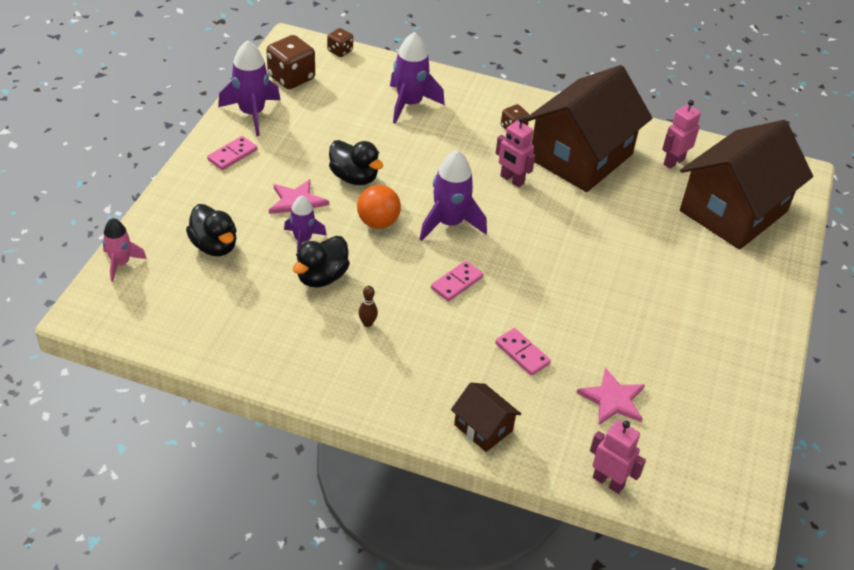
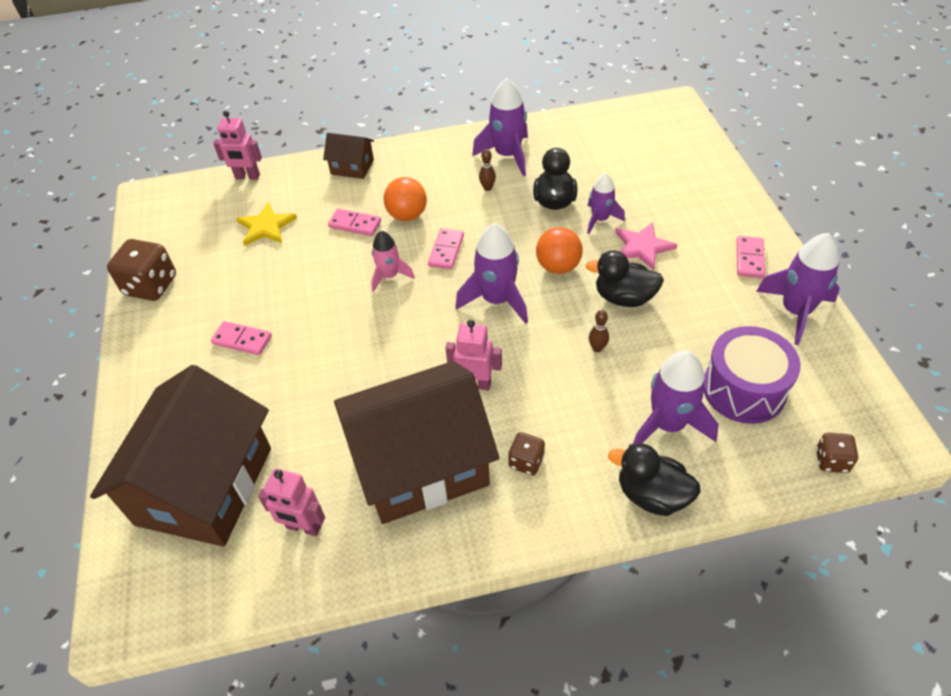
camera: 155 degrees right, 5 degrees up
(121, 263) = (700, 139): pink rocket -> pink rocket (389, 276)
(214, 246) = (657, 181): black duck -> black duck (652, 495)
(291, 78) = (824, 381): brown dice -> brown dice (151, 285)
(314, 349) = (507, 155): none -> purple rocket
(343, 96) = (744, 389): none -> purple drum
(408, 159) = (597, 348): none -> brown bowling pin
(466, 336) = (407, 215): none -> orange ball
(581, 157) = (420, 464): brown house -> brown house turned 60 degrees clockwise
(613, 399) = (266, 226): pink star -> yellow star
(673, 162) = (303, 527): pink robot -> pink robot turned 90 degrees clockwise
(675, 296) = (242, 340): none -> pink domino

